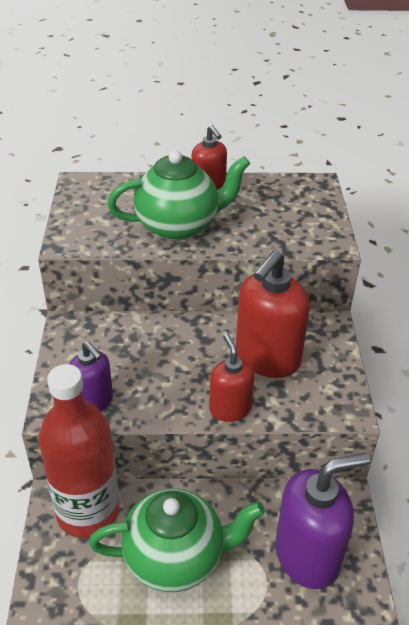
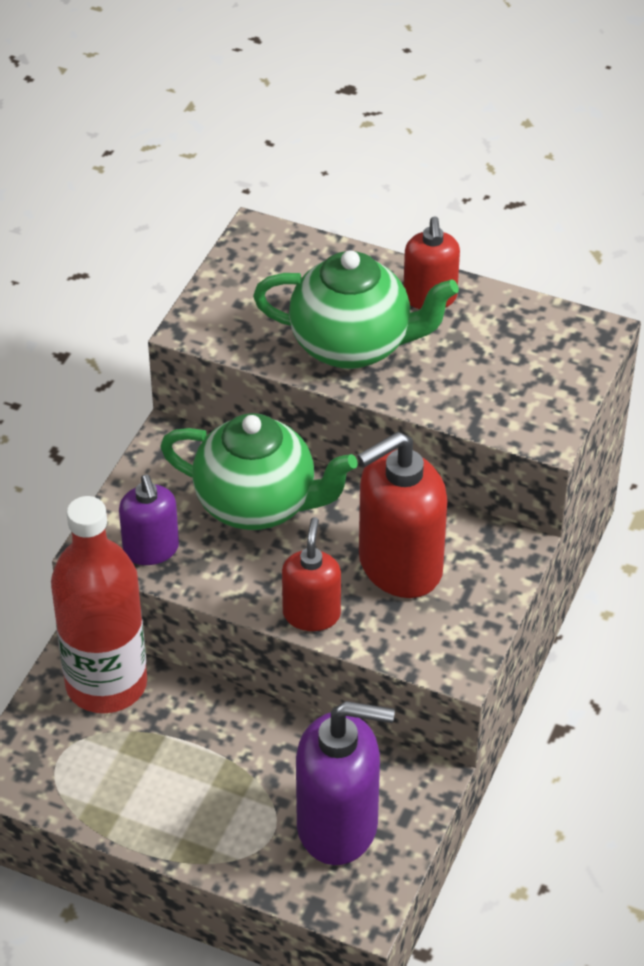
camera: 25 degrees right, 5 degrees up
(176, 558) = (182, 771): green teapot -> green teapot (258, 505)

